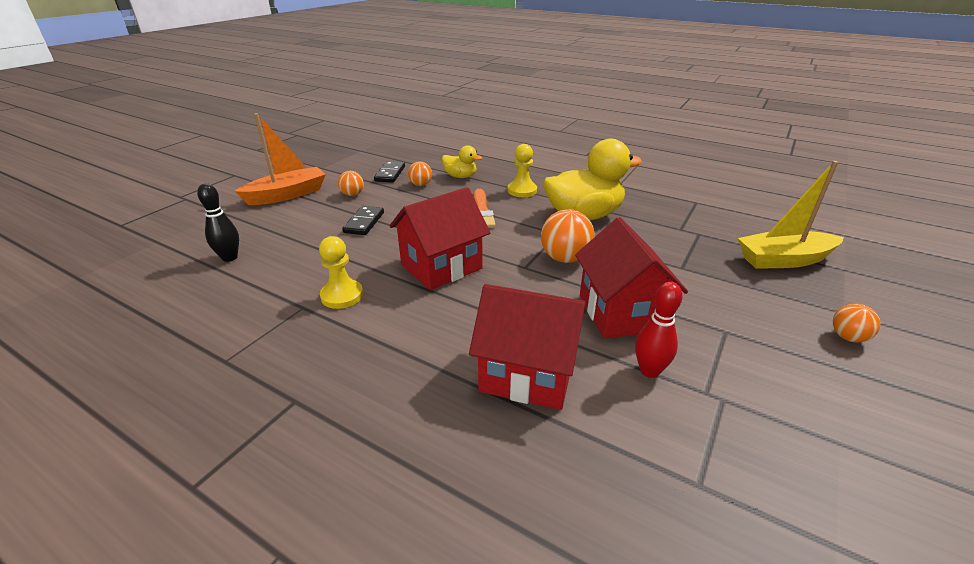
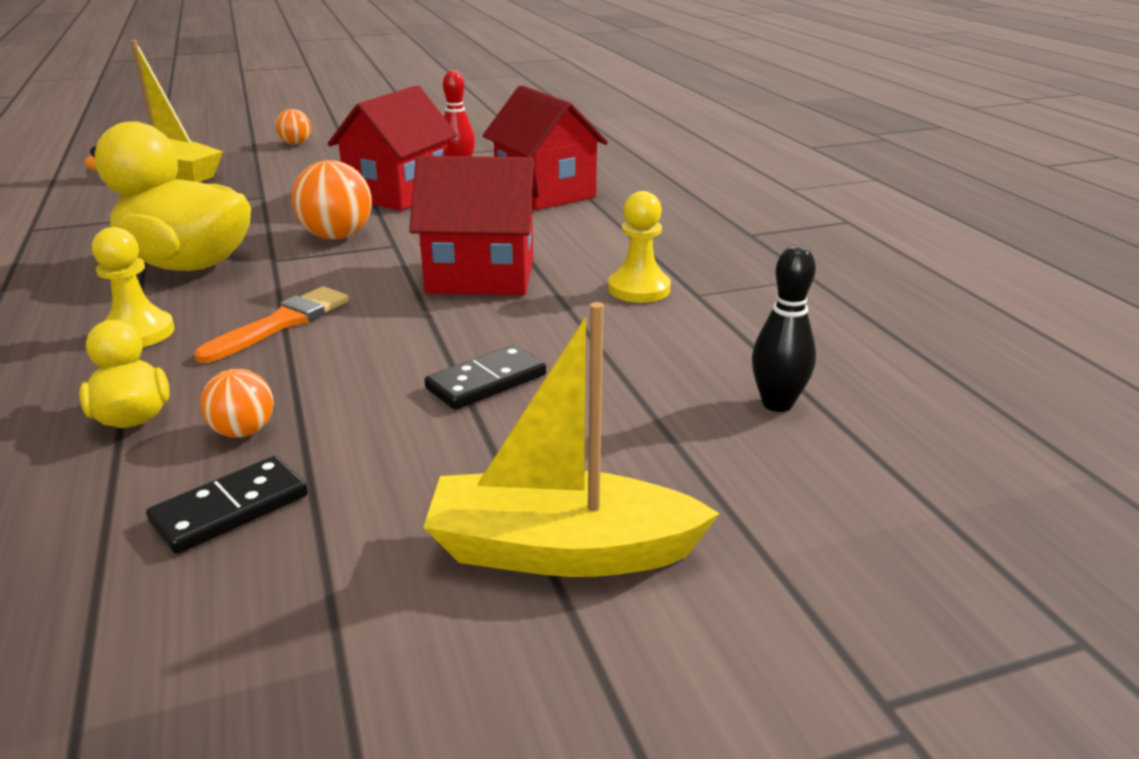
camera: 140 degrees left, 5 degrees down
(287, 195) = (561, 551): orange boat -> yellow boat
(352, 194) = (414, 470): orange ball -> none

